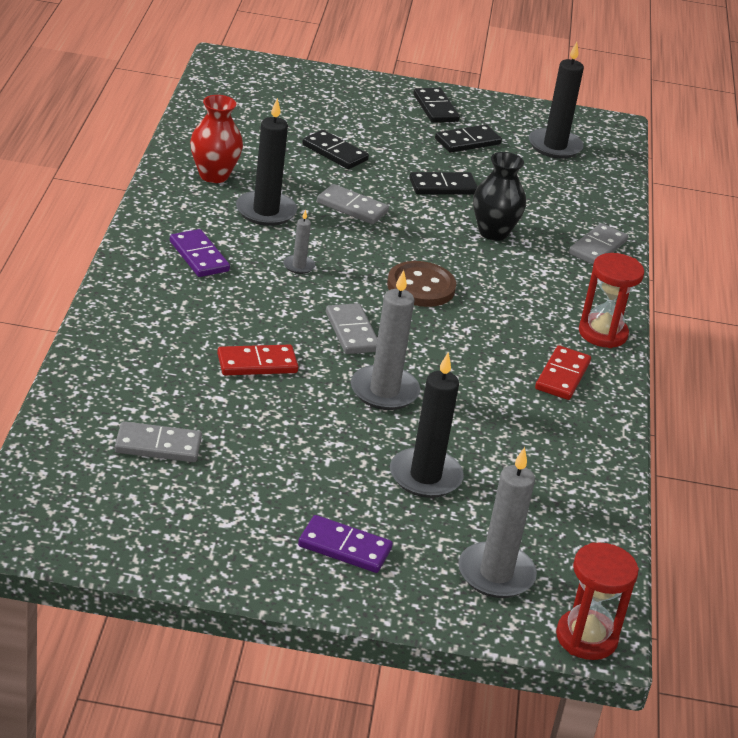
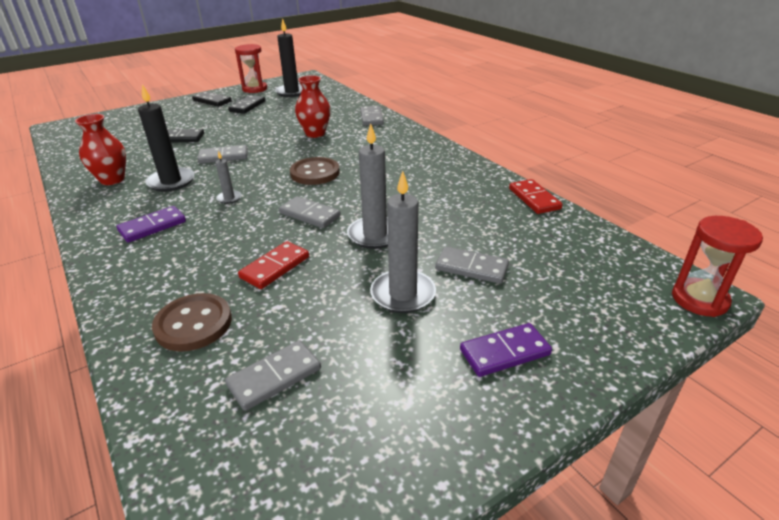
camera: 35 degrees left, 0 degrees up
(143, 369) = (193, 324): none -> brown button
(199, 256) = (152, 226): purple domino -> purple domino turned 60 degrees counterclockwise
(425, 476) = (471, 268): black candle -> grey domino
(443, 186) = (261, 127): black domino -> none
(493, 232) = (315, 133): black vase -> red vase
(496, 574) = (600, 298): grey candle -> grey candle (403, 294)
(562, 376) = (447, 174): red domino -> red domino (534, 199)
(602, 333) = (431, 147): red hourglass -> red hourglass (255, 89)

